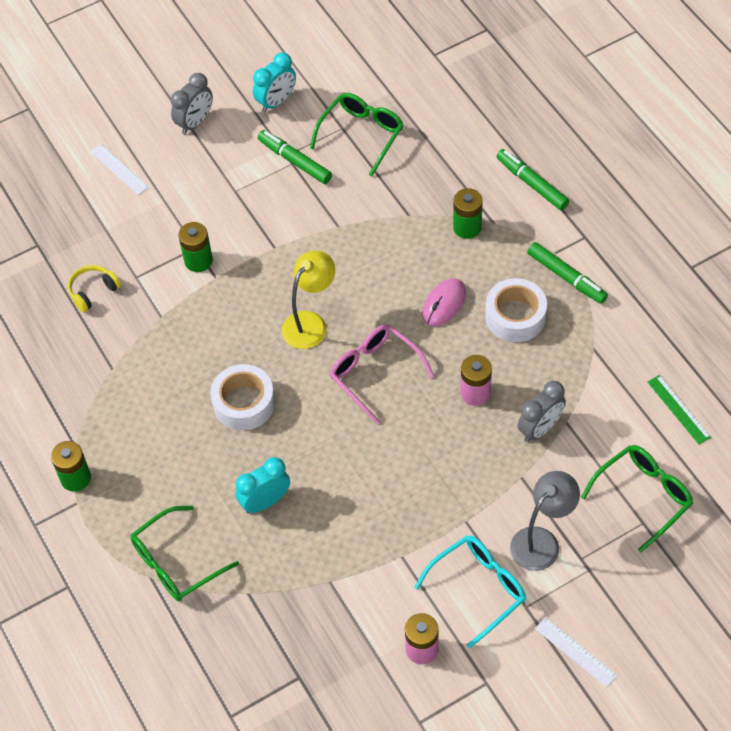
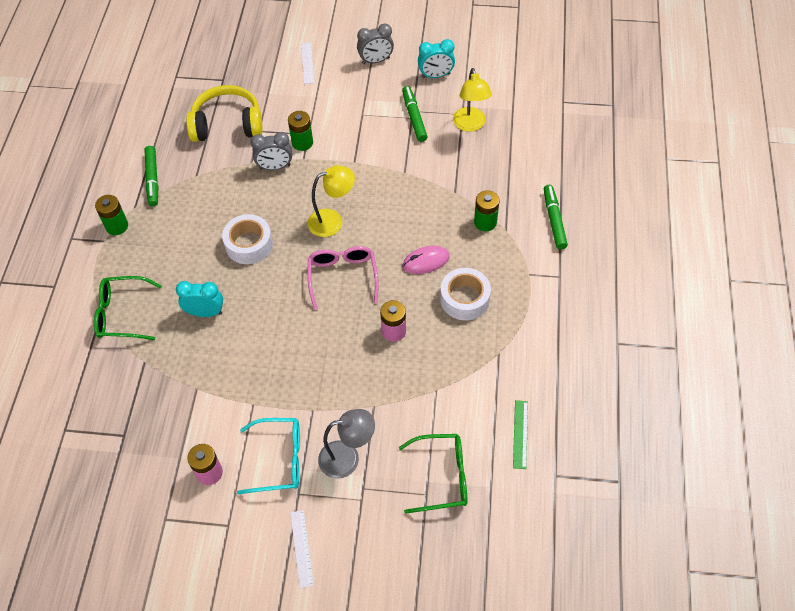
camera: 35 degrees right, 0 degrees up
(93, 291) = (227, 124): yellow headphones -> yellow headphones, size x2.01
(362, 135) = (470, 125): green glasses -> yellow lamp
(540, 428) = (414, 382): grey clock -> grey clock (275, 167)
(566, 277) = (522, 295): green marker -> green marker (153, 179)

